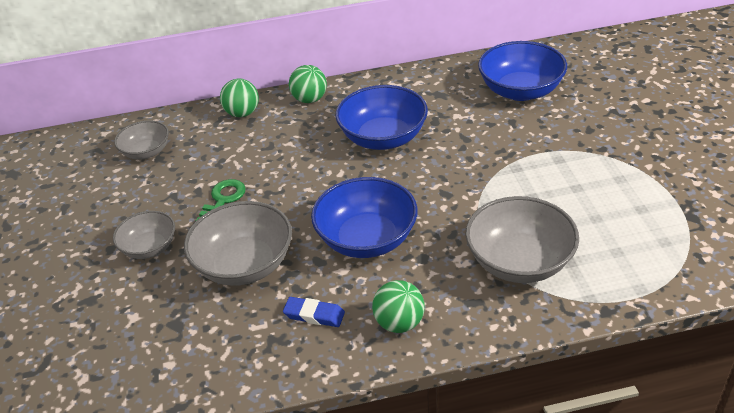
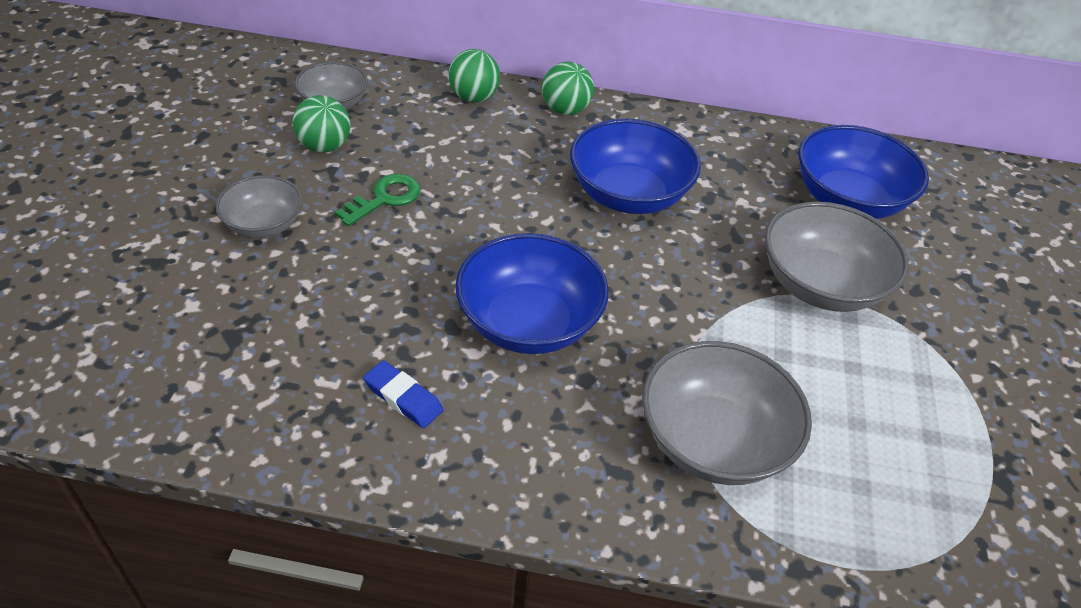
camera: 15 degrees right, 5 degrees up
(244, 264) = (359, 293): grey bowl -> grey bowl (821, 285)
(399, 323) = (503, 457): green ball -> green ball (324, 146)

